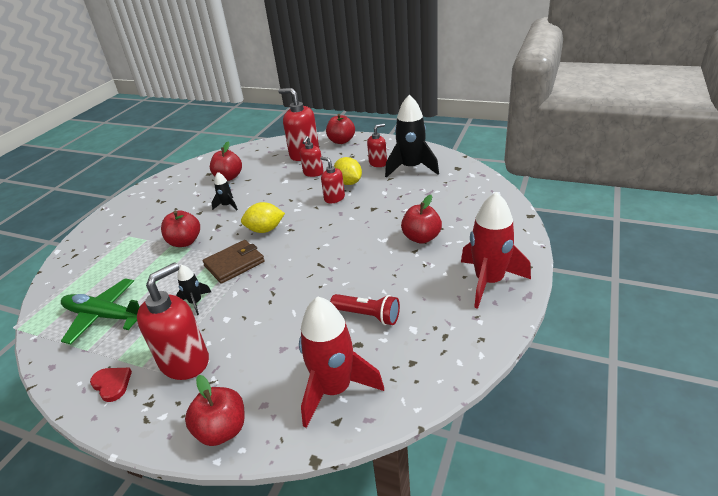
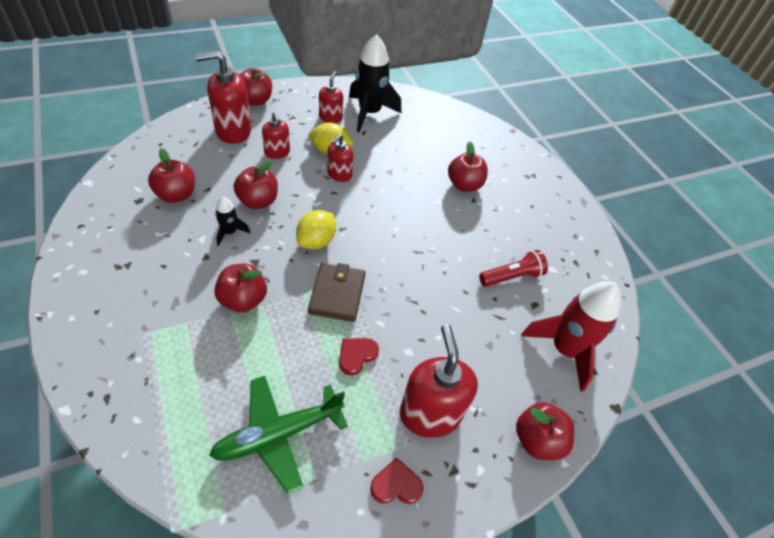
camera: 55 degrees left, 15 degrees up
(195, 302) = (356, 355): black rocket -> red heart
(264, 195) = (258, 201): none -> red apple
(334, 198) = (339, 175): red soap dispenser -> red soap dispenser turned 60 degrees counterclockwise
(489, 281) = (551, 202): red rocket -> none

